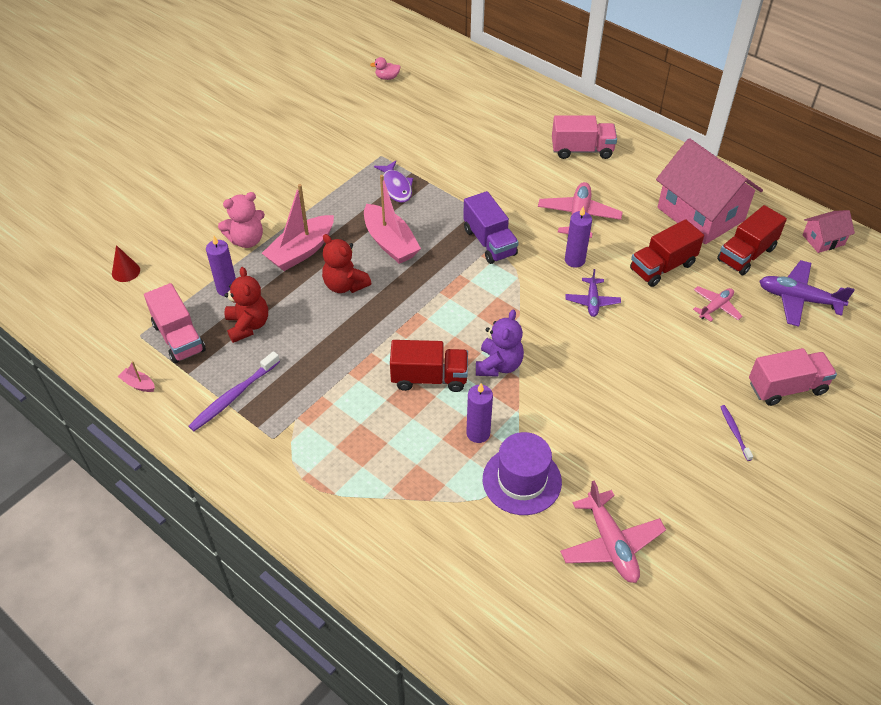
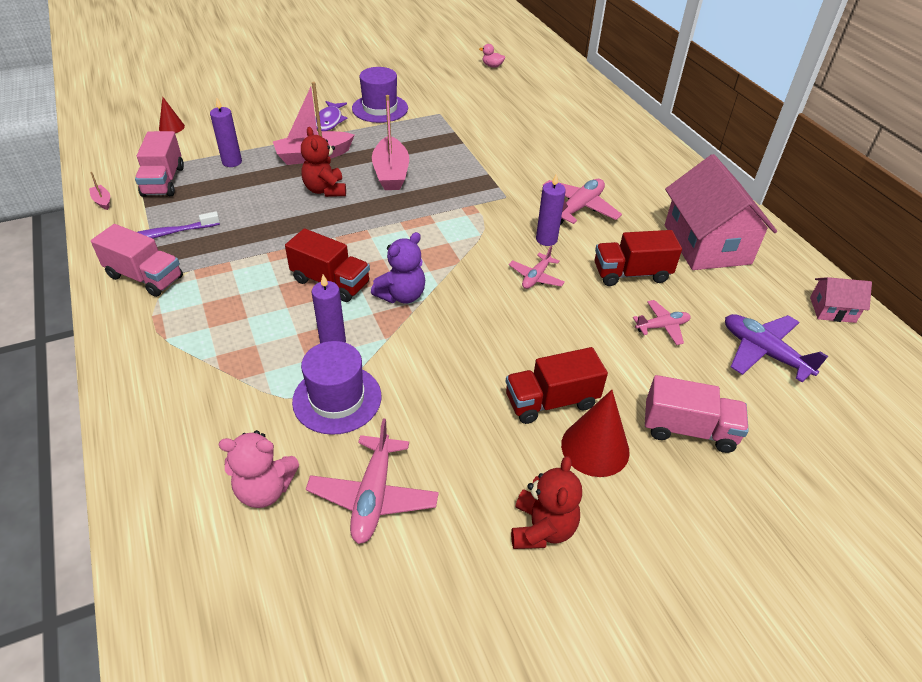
camera: 25 degrees right, 5 degrees down
(247, 240) = (279, 135): pink teddy bear -> pink teddy bear (265, 489)
(248, 325) = (222, 191): red teddy bear -> red teddy bear (542, 528)
(319, 170) = (380, 108): none -> purple hat
(396, 187) = (432, 137): purple fish -> purple fish (329, 121)
(489, 242) = (478, 200): purple truck -> none
(582, 150) = (624, 160): pink truck -> pink truck (145, 277)
(592, 301) = (536, 277): purple plane -> pink plane
(734, 432) = (595, 448): purple toothbrush -> red cone
(746, 254) = (732, 293): red truck -> red truck (551, 401)

